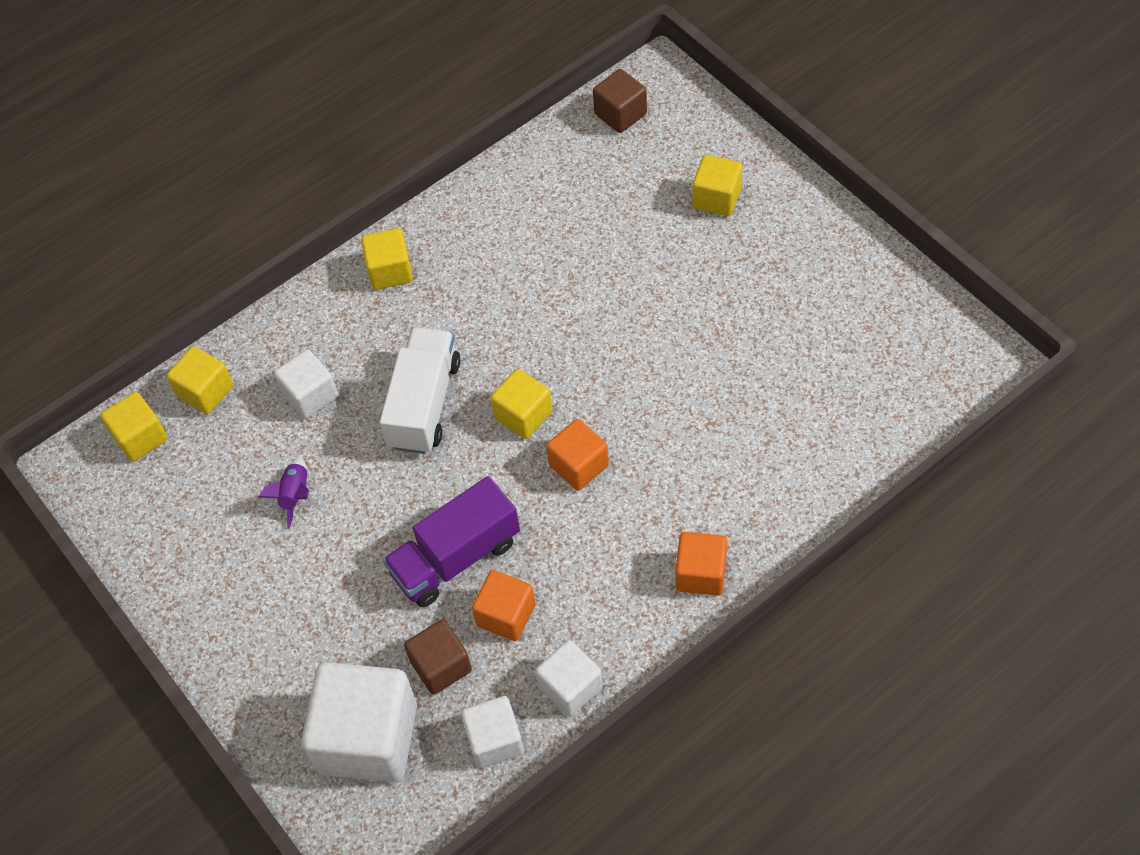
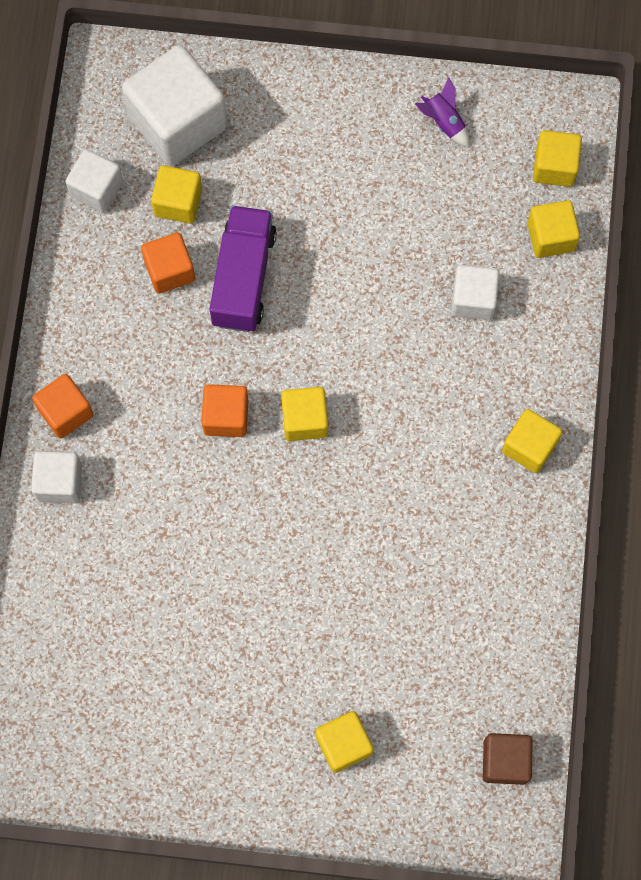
camera: 130 degrees right, 15 degrees up
(295, 495) = (399, 223): purple rocket -> purple rocket (444, 122)
(424, 404) = (384, 365): white truck -> none
(441, 666) = (178, 202): brown cube -> yellow cube
(570, 687) = (81, 262): white cube -> white cube (59, 482)

